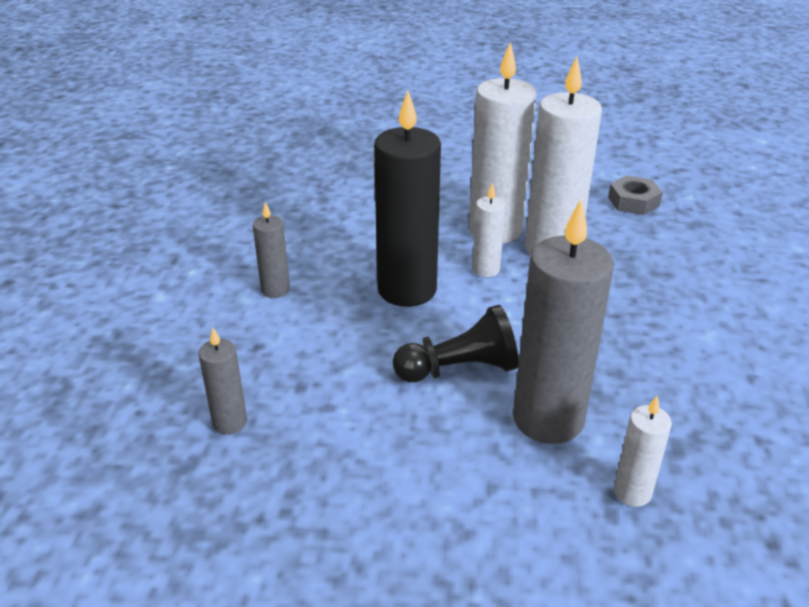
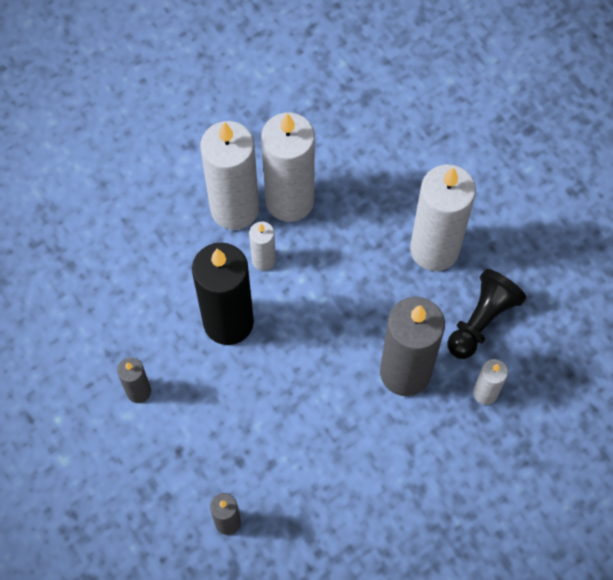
camera: 40 degrees left, 30 degrees up
(459, 369) = (324, 371): black pawn -> black pawn (481, 320)
(633, 201) = (307, 99): grey nut -> none
(675, 346) = (434, 249): none -> white candle

